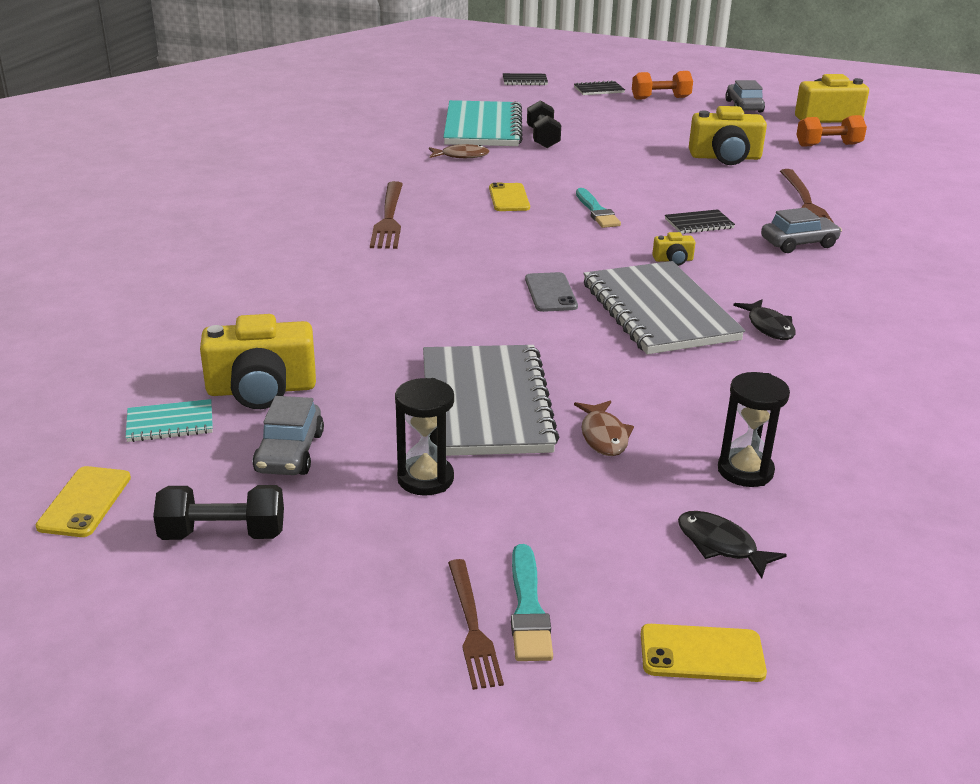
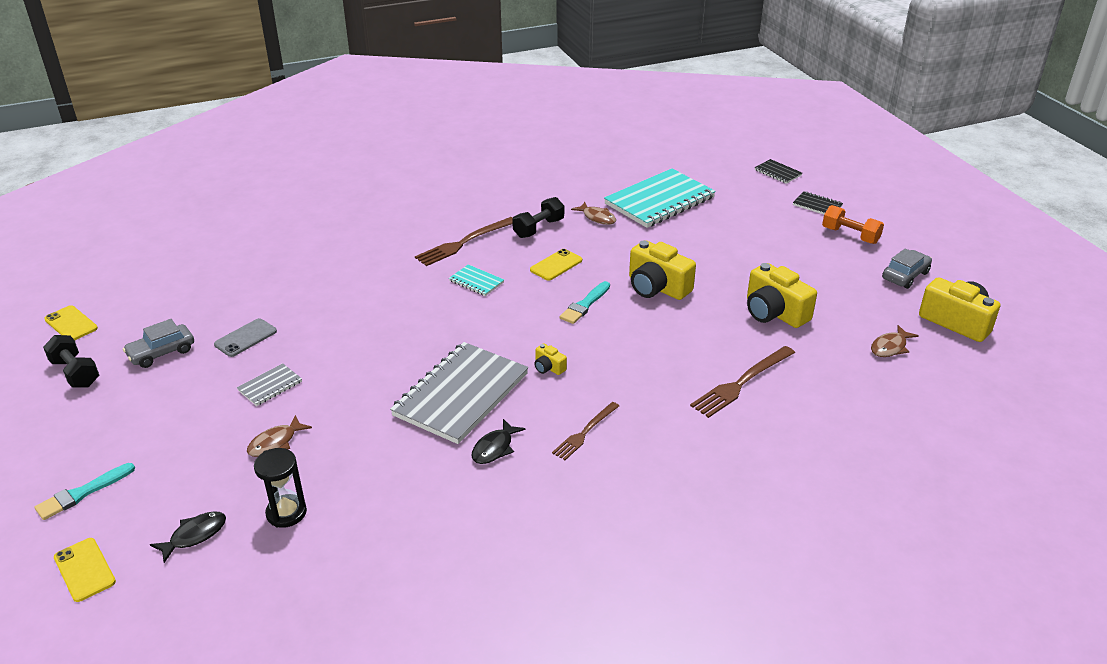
camera: 50 degrees right, 5 degrees up
(84, 502) = (71, 324): yellow phone -> yellow phone turned 75 degrees clockwise
(170, 423) = (157, 306): turquoise notebook -> turquoise notebook (476, 282)
(261, 389) = (214, 312): yellow camera -> yellow camera (657, 287)
(425, 479) = (174, 405): black hourglass -> none
(472, 627) = (54, 483): brown fork -> brown fork (585, 432)
(485, 404) = (270, 386): grey notebook -> grey notebook, size x0.44
(543, 138) = (679, 229): black dumbbell -> black dumbbell (538, 228)
(550, 293) = (435, 344): grey phone -> grey phone (245, 338)
(699, 224) = (626, 352): black notebook -> none
(721, 545) = (194, 535): black fish -> black fish turned 45 degrees clockwise
(798, 243) = (656, 408): grey car -> none
(828, 145) = (890, 347): orange dumbbell -> brown fish

